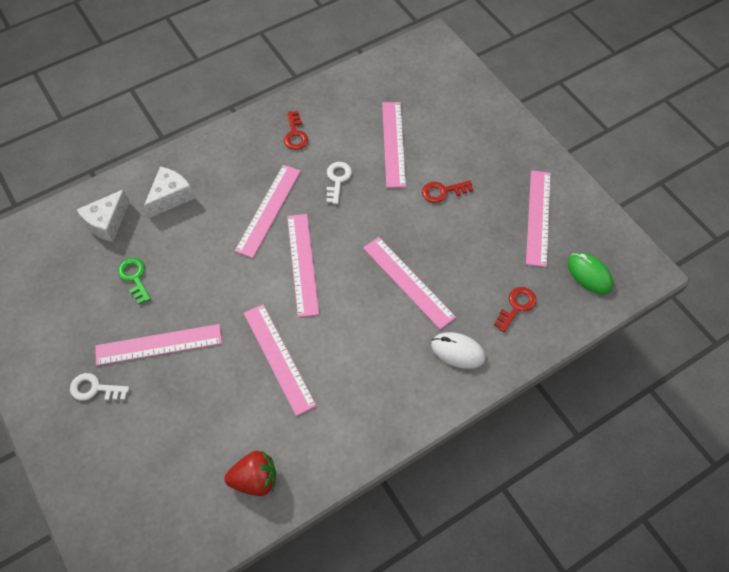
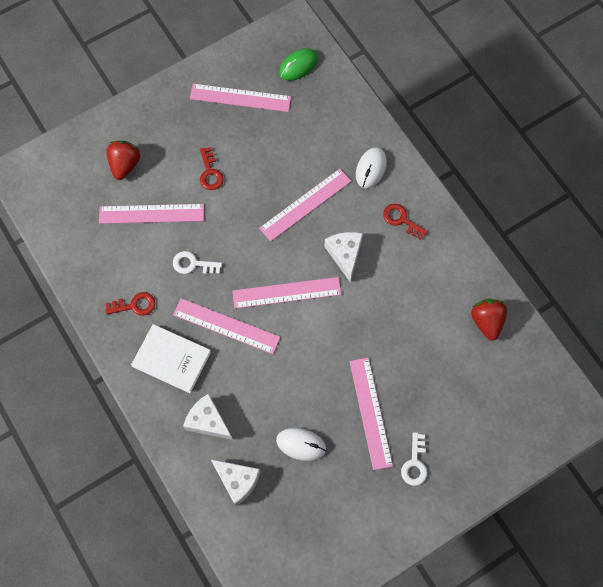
camera: 90 degrees left, 10 degrees up
(134, 277) = (301, 444): green key -> white mouse
(237, 166) = (171, 359): none -> white book
(279, 358) = (380, 308): pink ruler -> none
(346, 322) = (345, 255): none -> white cheese
(447, 120) = (125, 165): none -> red strawberry
(516, 306) = (328, 122): red key -> red key (401, 220)

